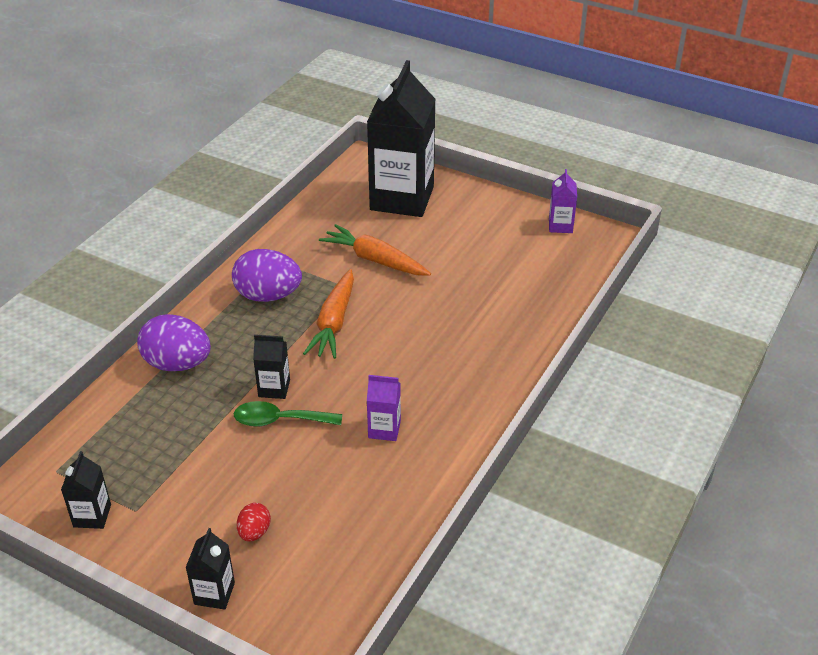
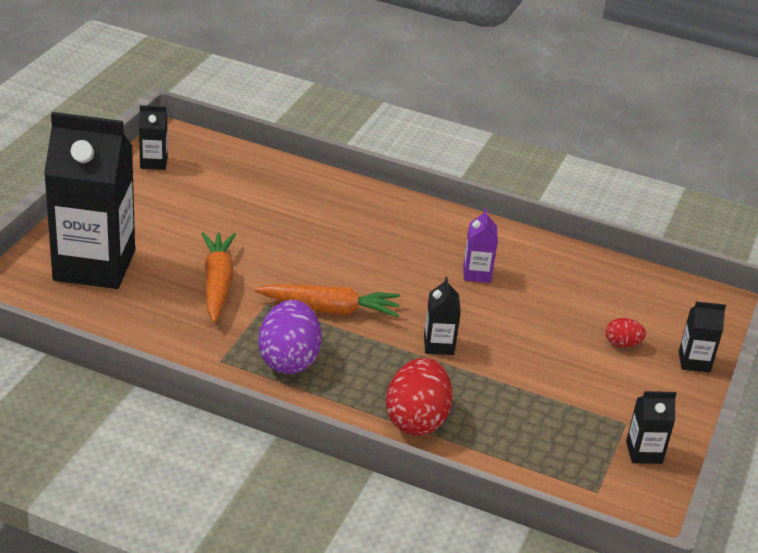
camera: 100 degrees left, 5 degrees down
(177, 364) = (416, 420): purple egg -> red egg
(280, 420) = (482, 338): green spoon -> none
(375, 260) = (217, 283): orange carrot -> orange carrot turned 150 degrees clockwise
(560, 226) = (153, 162): purple carton -> black carton

